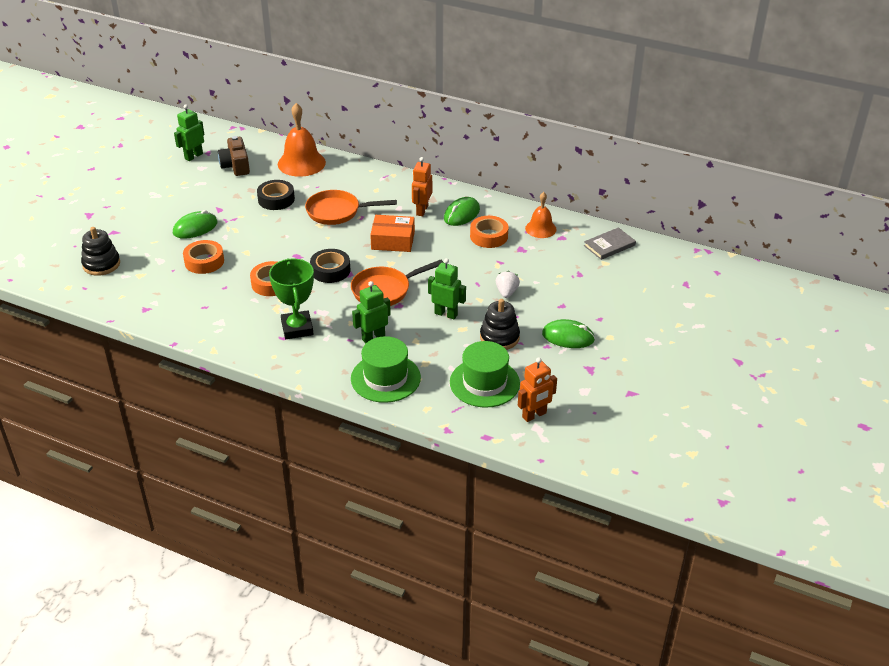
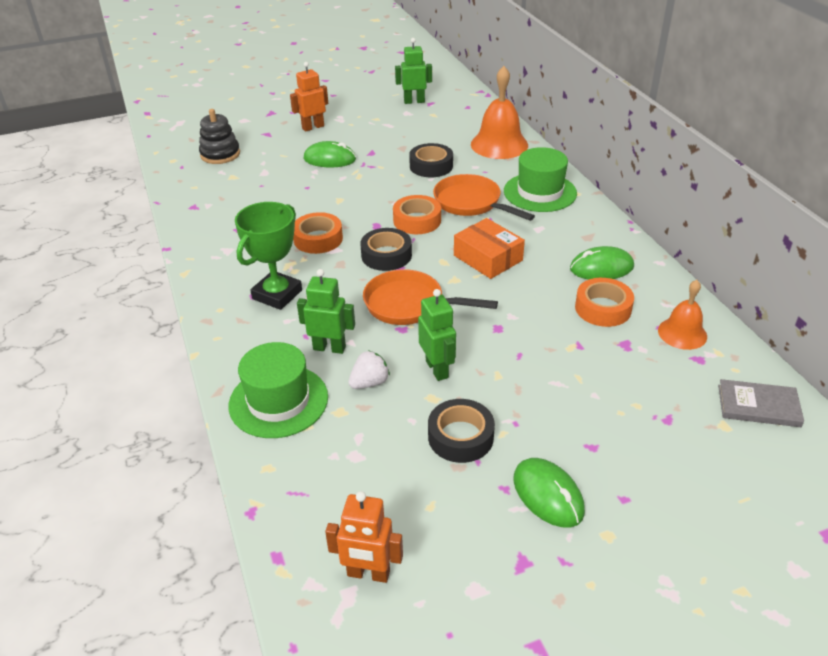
camera: 45 degrees right, 0 degrees up
(204, 261) = (294, 190): orange tape -> orange tape (417, 220)
(236, 165) = (438, 123): brown camera -> none
(422, 210) = (560, 242): orange robot -> orange robot (313, 127)
(484, 383) = (368, 483): green hat -> green hat (540, 192)
(499, 337) = (460, 437): black stacking toy -> black tape
(506, 292) = (540, 386): white strawberry -> white strawberry (369, 383)

